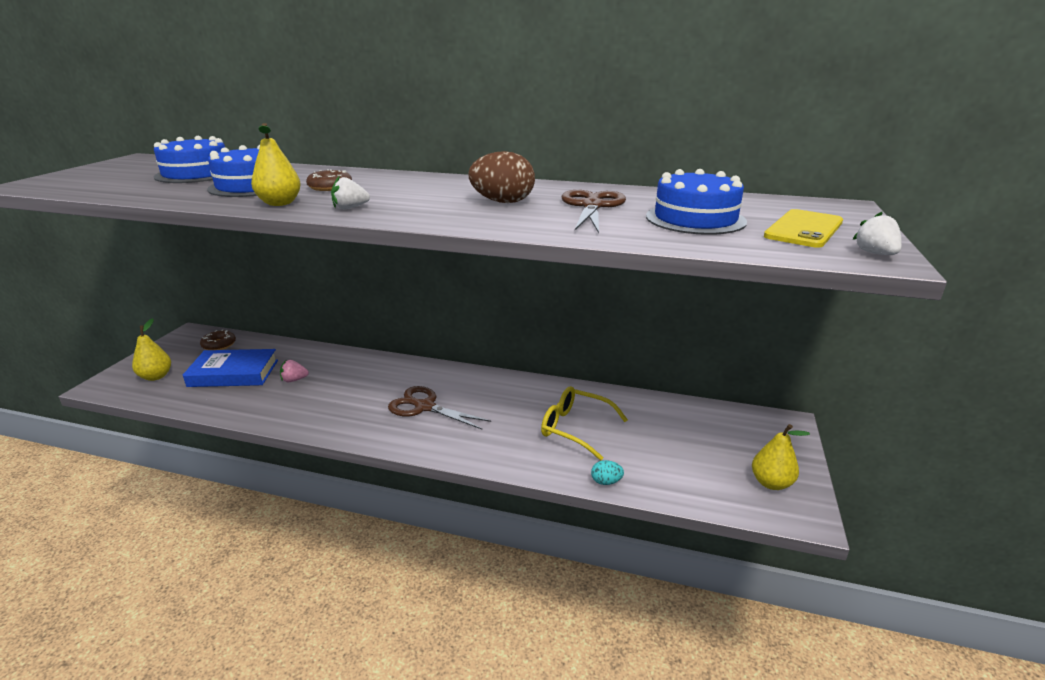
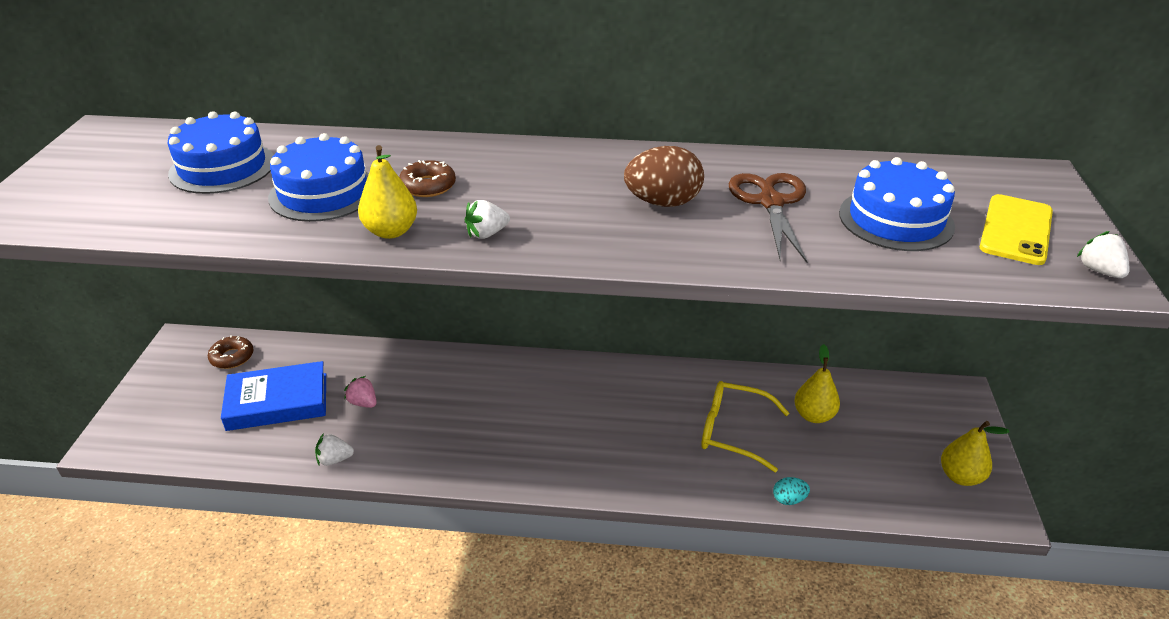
camera: 10 degrees left, 10 degrees up
(156, 376) = (174, 419): yellow pear -> yellow pear (814, 415)
(252, 413) = (334, 459): none -> white strawberry
(294, 380) = (363, 403): pink strawberry -> pink strawberry turned 60 degrees clockwise
(425, 407) = (546, 423): brown scissors -> none

